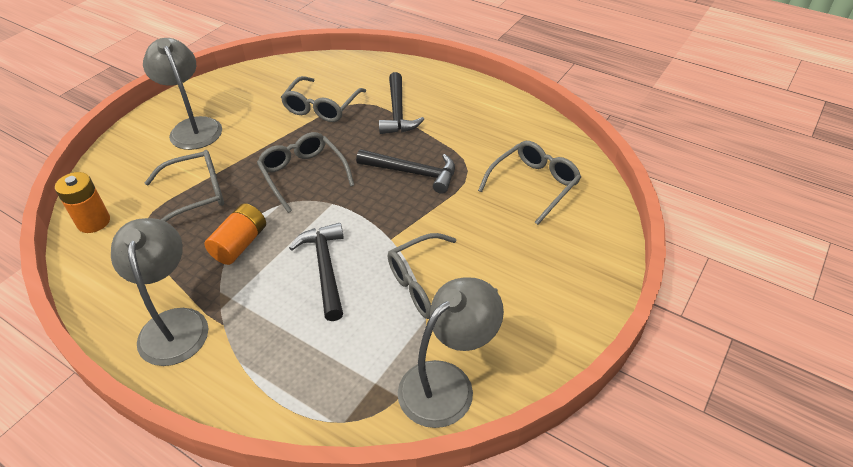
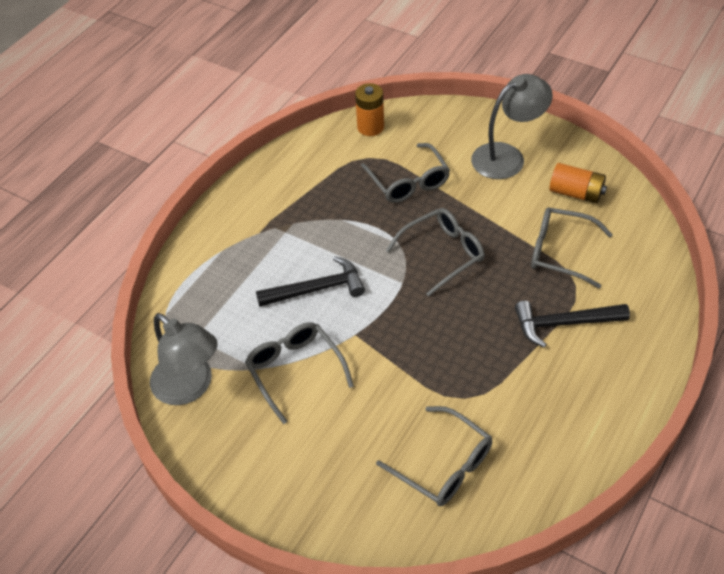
camera: 90 degrees right, 5 degrees up
(174, 324) = (261, 203): grey lamp -> none
(240, 244) = (346, 225): orange battery -> orange battery (576, 193)
(412, 172) = (454, 345): black hammer -> none

